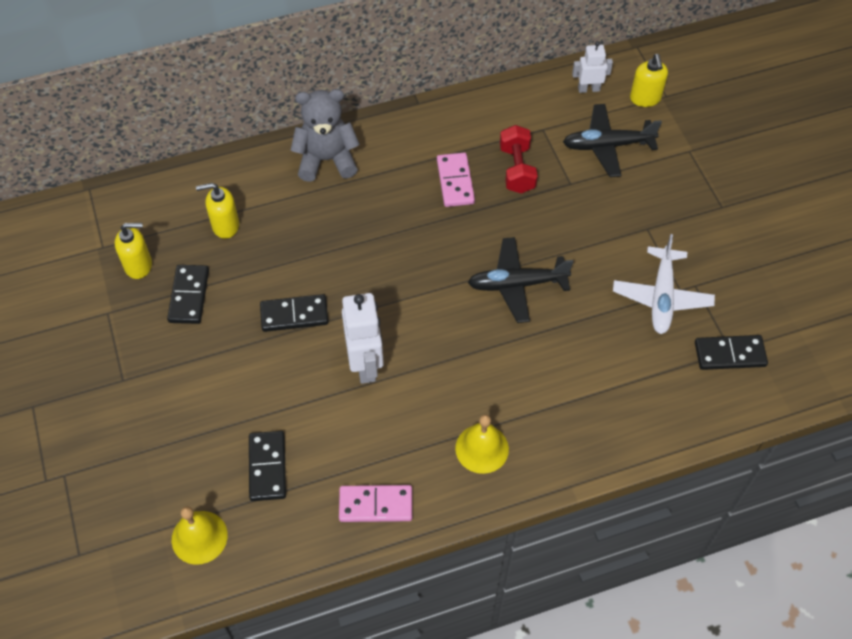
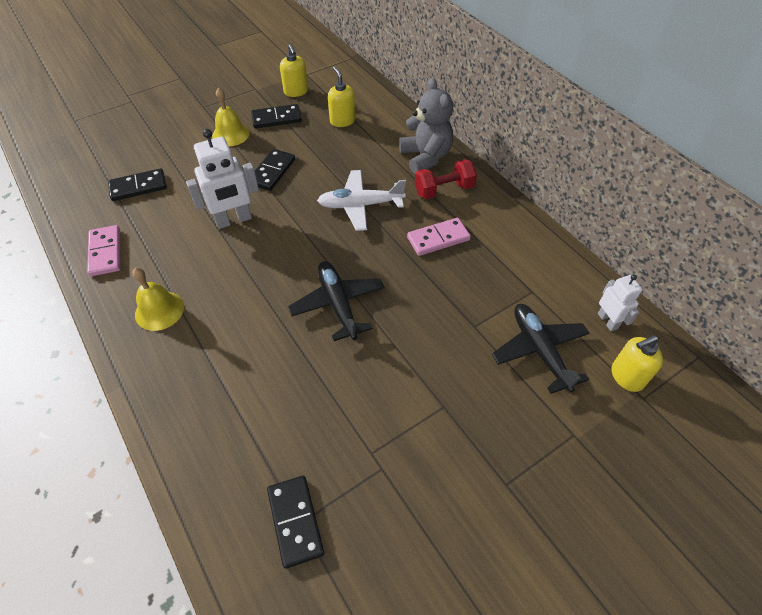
camera: 75 degrees right, 5 degrees down
(199, 537) = (83, 167): yellow bell -> yellow bell (230, 134)
(294, 315) = (272, 172): black domino -> black domino turned 45 degrees clockwise
(517, 169) = (472, 280): red dumbbell -> red dumbbell (444, 190)
(661, 297) = (357, 434): white plane -> white plane (360, 205)

